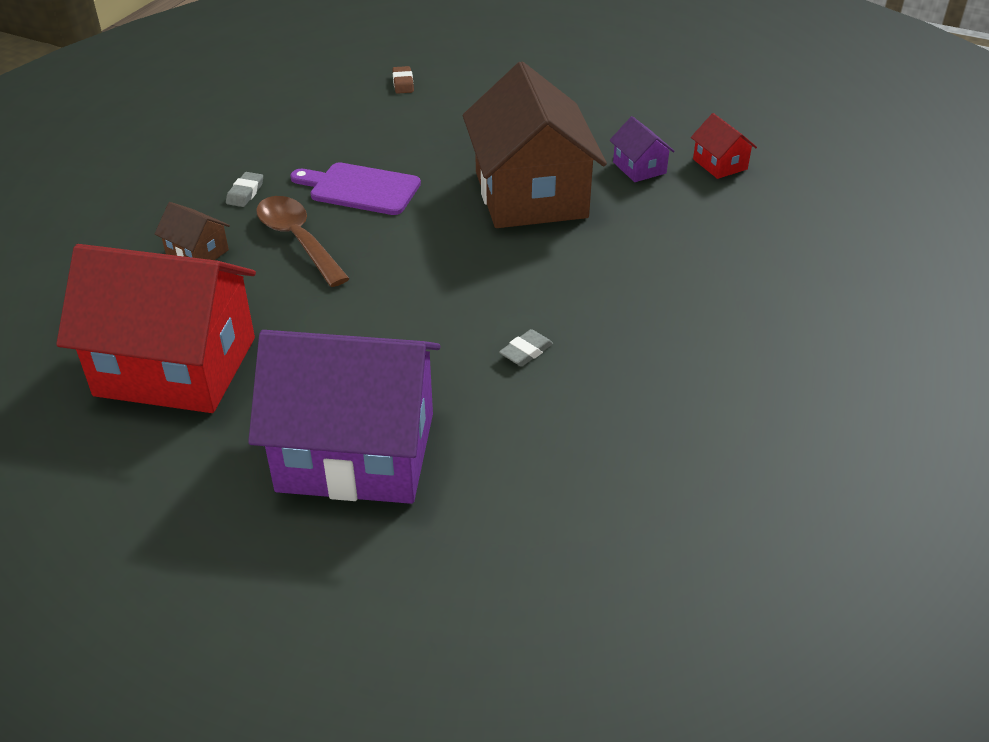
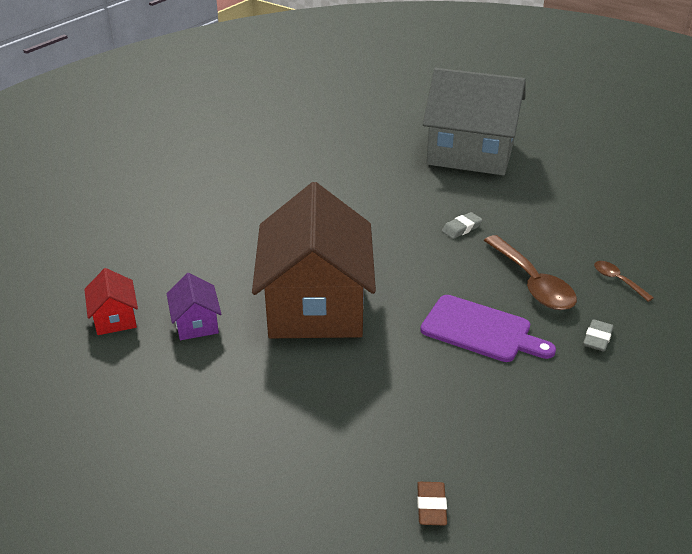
camera: 170 degrees left, 5 degrees down
(176, 366) = (595, 202): red house -> none
(197, 253) = (617, 280): brown house -> brown spoon
(356, 452) = (470, 153): purple house -> grey house
(526, 352) = (361, 188): grey eraser -> grey eraser (461, 228)

